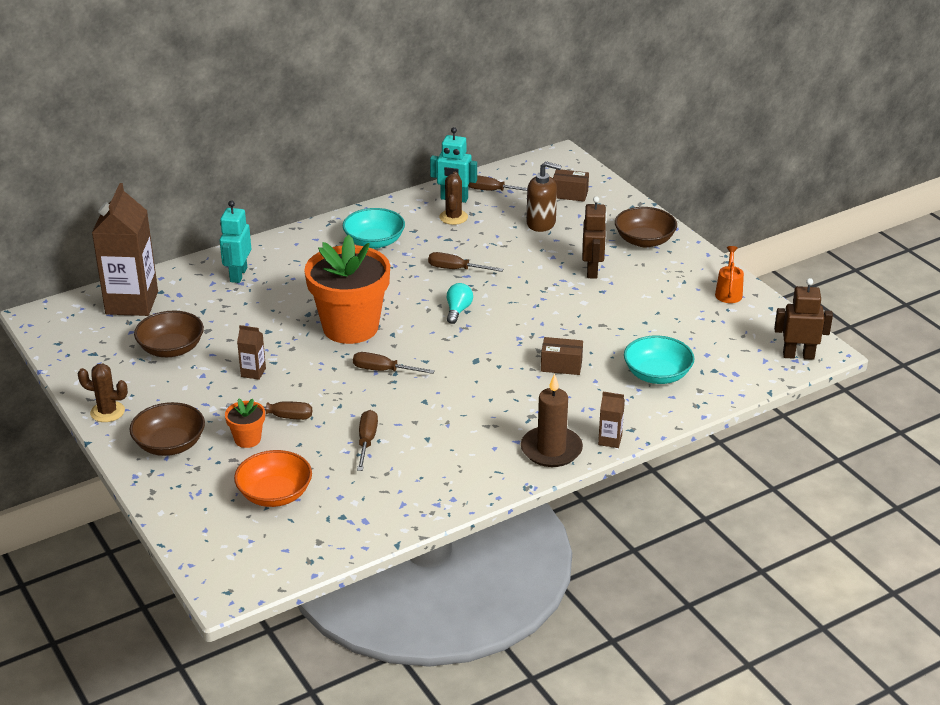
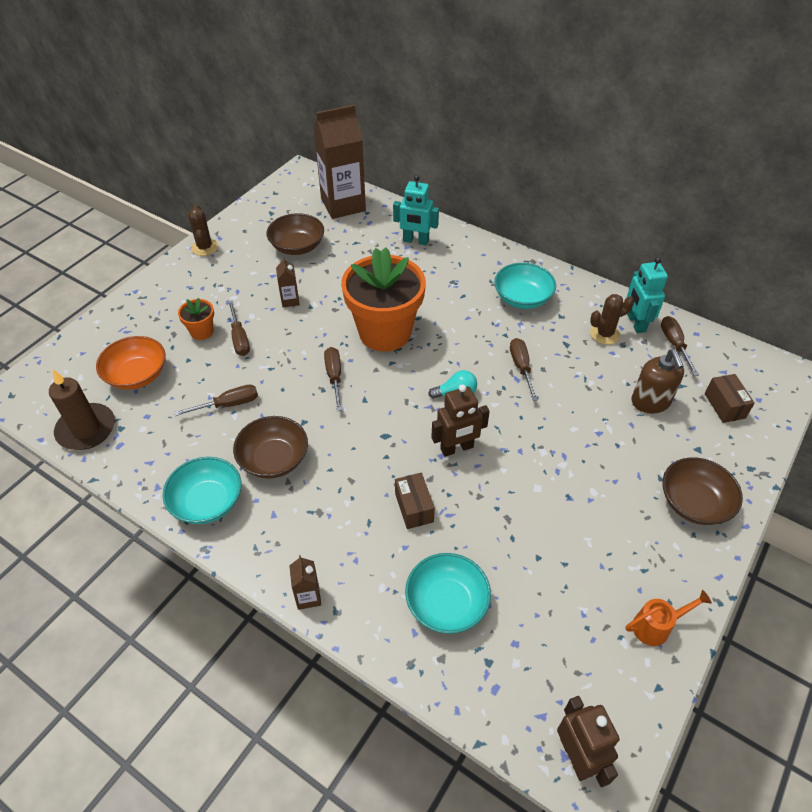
camera: 65 degrees right, 15 degrees up
(170, 444) = (179, 293): brown bowl -> brown bowl (274, 459)
(238, 275) = (415, 241): turquoise robot -> turquoise robot turned 150 degrees counterclockwise
(476, 476) = (207, 502): none -> turquoise bowl
(551, 449) = (271, 548): brown candle -> brown candle (86, 429)
(592, 271) = (599, 475): brown robot -> brown robot (457, 448)

